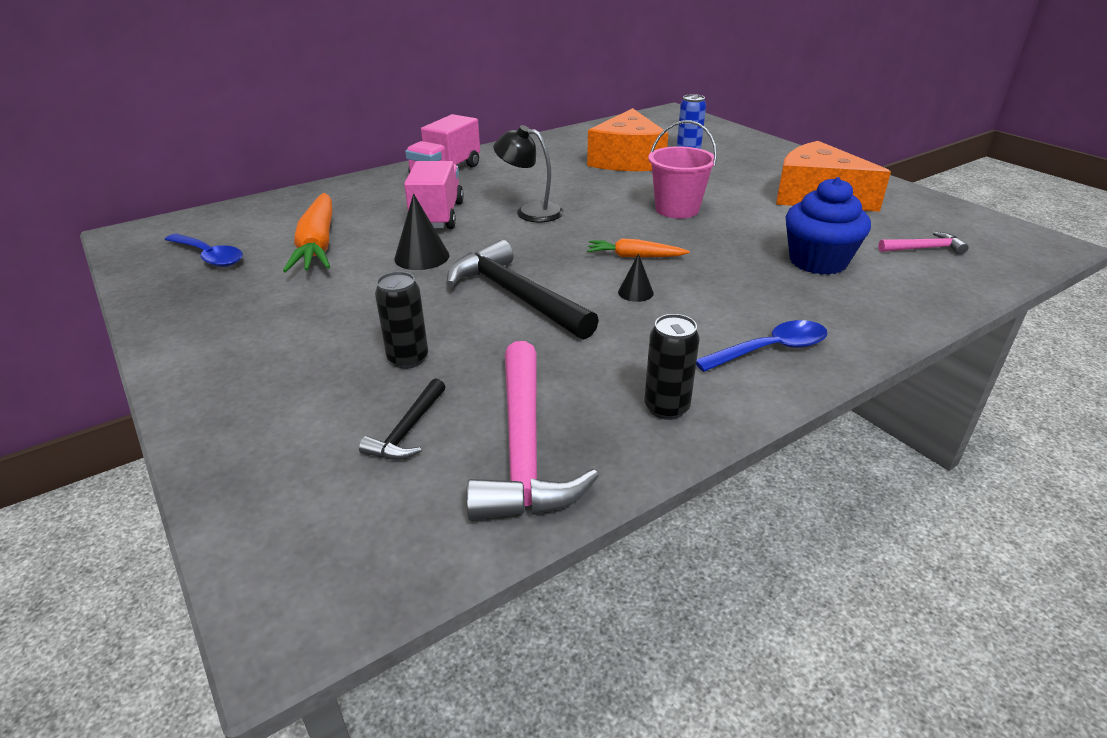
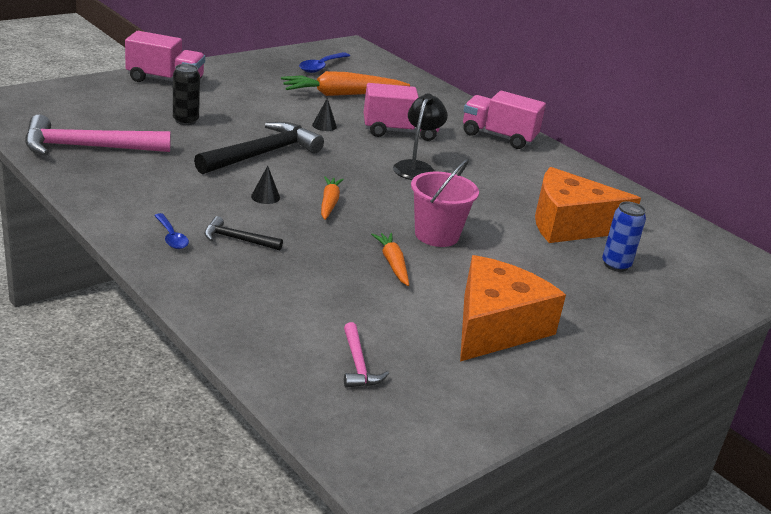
camera: 80 degrees right, 5 degrees down
(228, 389) = (165, 80): none -> pink truck
(408, 430) = (114, 120): black hammer -> black hammer (238, 239)
(421, 257) = (324, 125): black cone -> black cone, size x0.59
(666, 408) = (111, 190): black can -> none
(745, 230) = (392, 264): none -> orange carrot
(770, 350) = (171, 237): blue spoon -> blue spoon, size x0.65
(818, 261) = (323, 290): blue cupcake -> none

